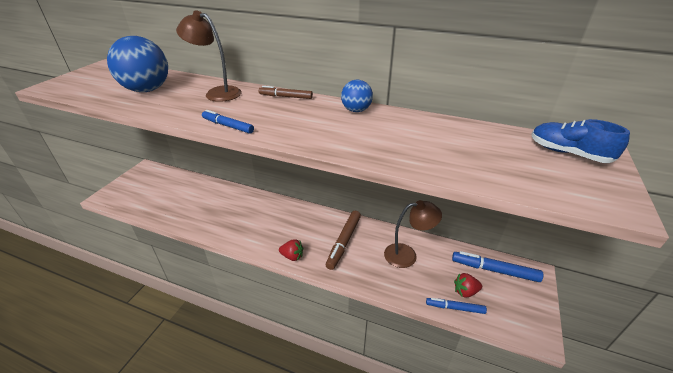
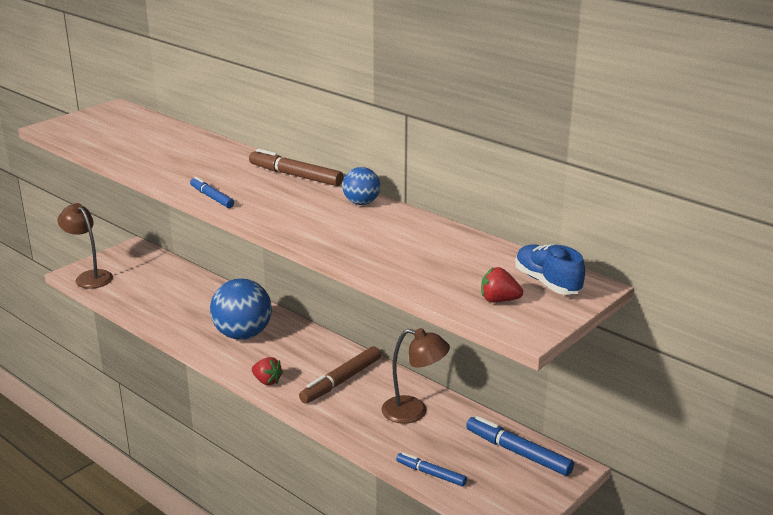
camera: 20 degrees right, 10 degrees down
(147, 90) = (150, 145): blue ball -> blue ball (243, 334)
(217, 93) = (223, 160): brown lamp -> brown lamp (90, 277)
(285, 97) = (295, 175): brown marker -> brown marker, size x1.60
(465, 291) = (458, 463): red strawberry -> red strawberry (499, 300)

